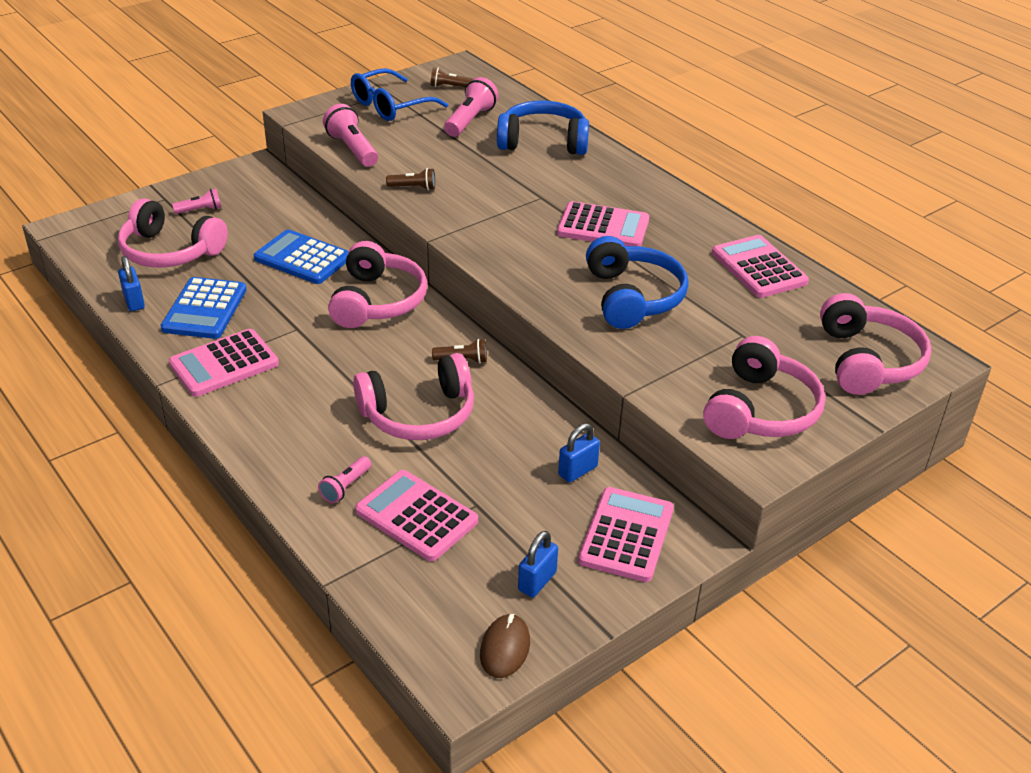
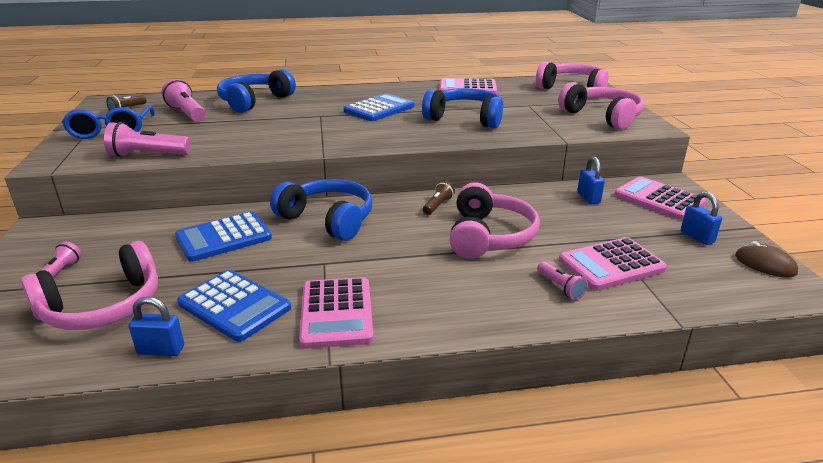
camera: 60 degrees left, 10 degrees down
(378, 301) = (328, 219): pink headphones -> blue headphones
(413, 188) = (243, 147): brown flashlight -> none
(603, 227) = (379, 109): pink calculator -> blue calculator

